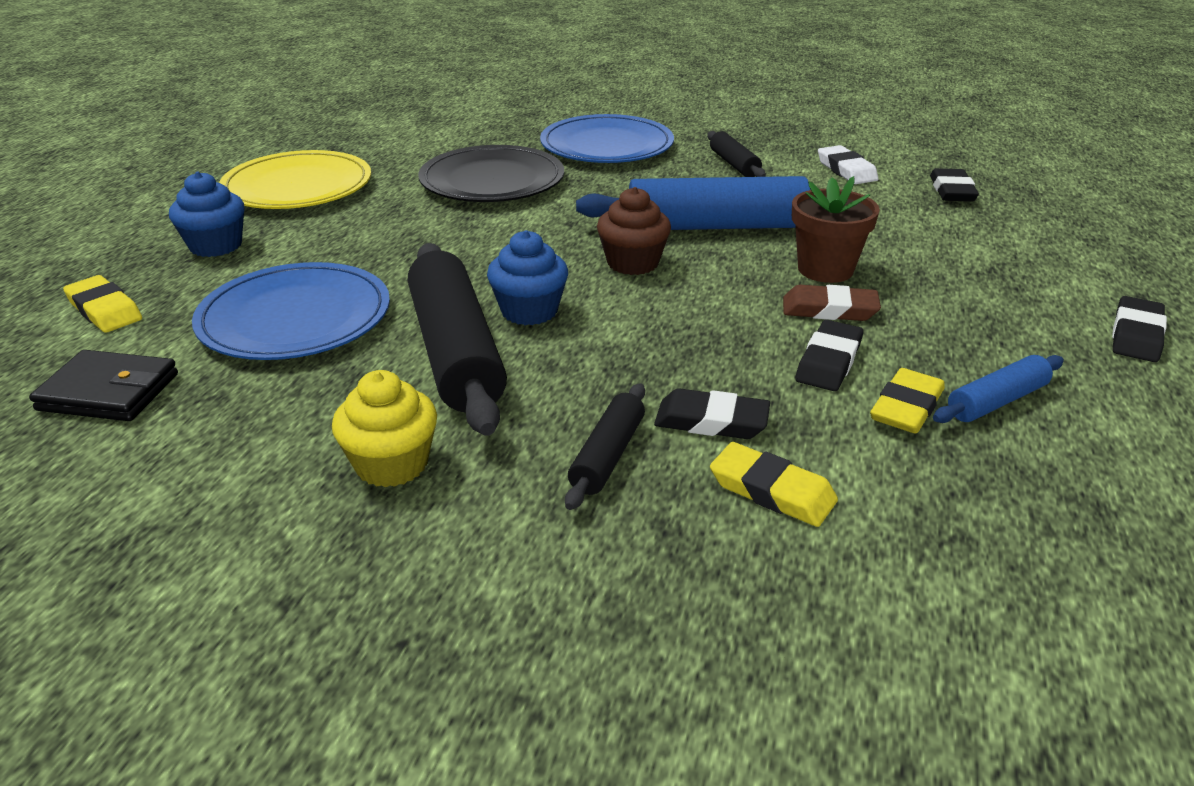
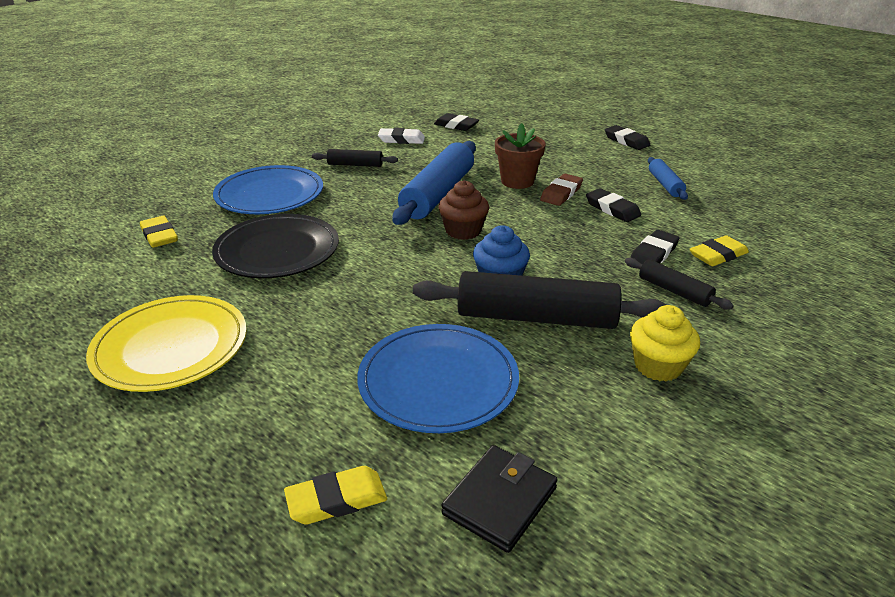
camera: 65 degrees left, 0 degrees up
(216, 246) = (256, 412): blue cupcake -> none
(906, 407) = (661, 204): yellow eraser -> yellow eraser (159, 235)

